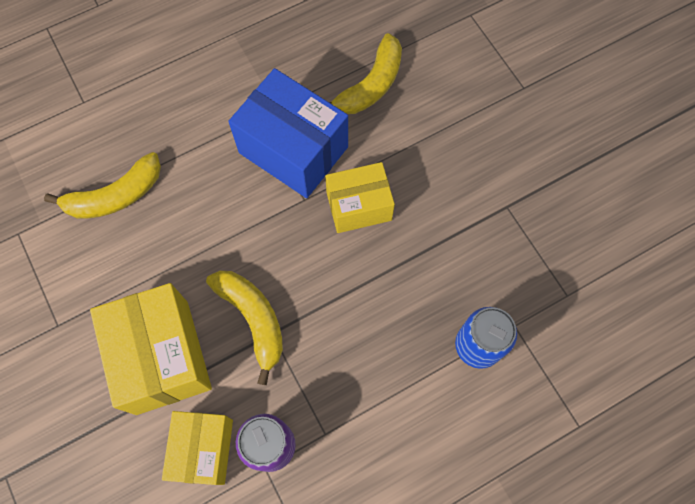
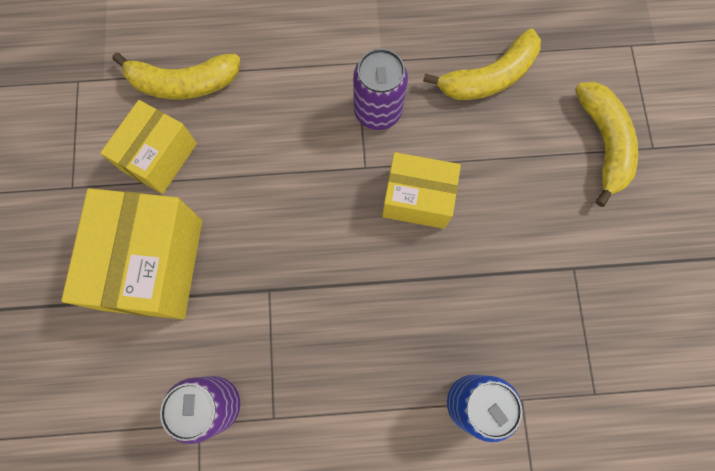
camera: 25 degrees right, 5 degrees up
(203, 449) = (149, 375): yellow box -> yellow box (159, 157)
(253, 319) = (257, 267): yellow banana -> yellow banana (603, 143)
(293, 150) = (377, 111): blue box -> purple can

